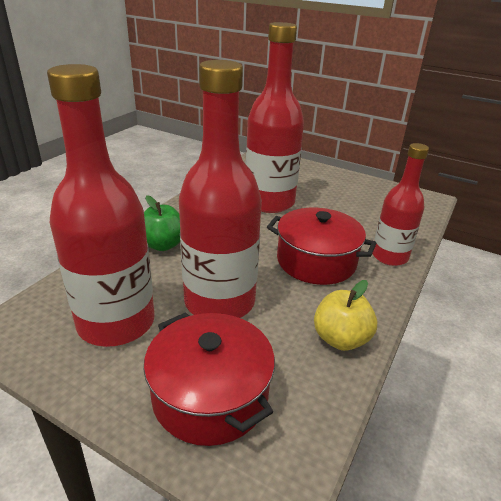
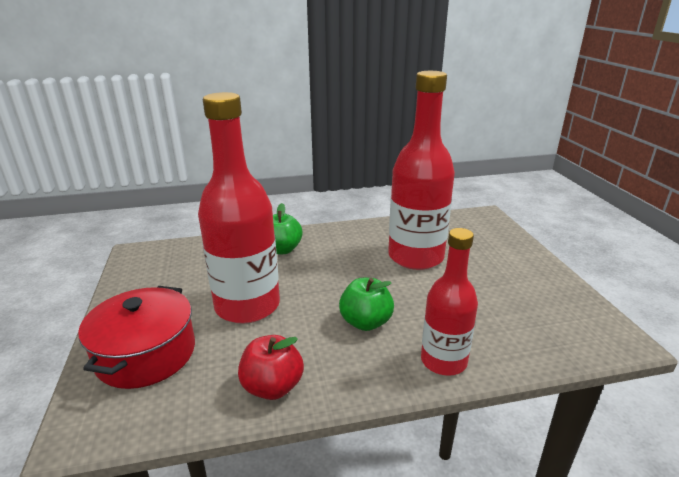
camera: 50 degrees right, 5 degrees down
(116, 323) = (179, 281): red bottle -> none
(316, 261) = (365, 322): red pot -> green apple
(340, 339) = (272, 387): yellow apple -> red apple

